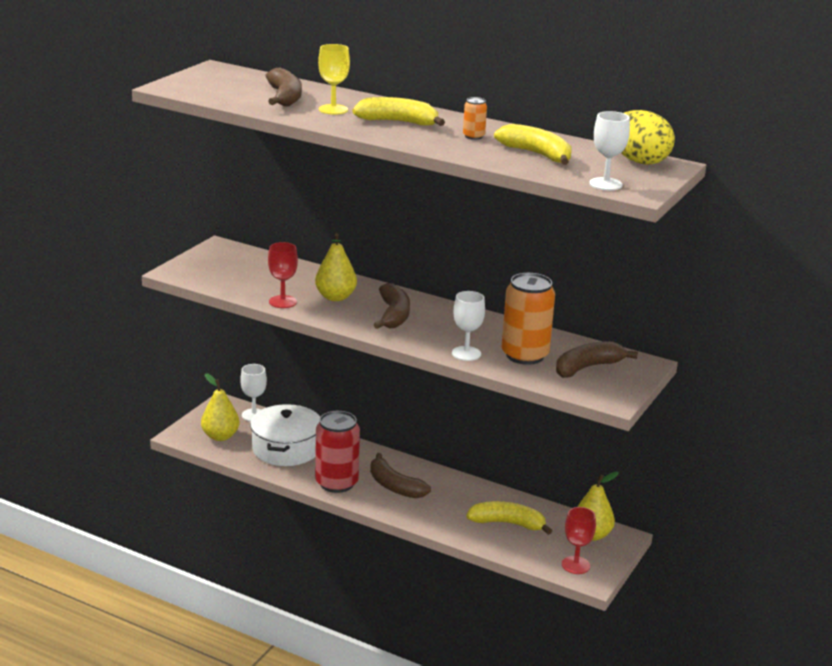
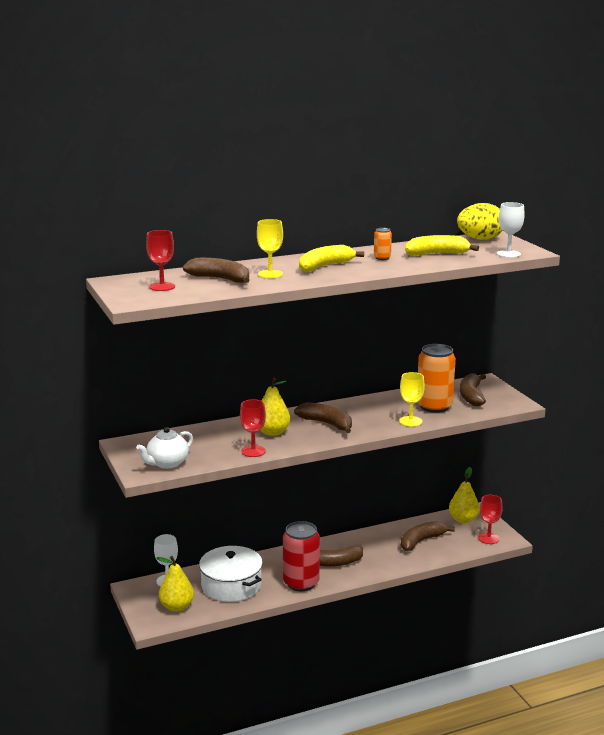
camera: 50 degrees left, 5 degrees down
(206, 275) = (167, 463): none -> white teapot
(226, 85) = (162, 287): none -> red goblet
(466, 353) = (410, 421): white goblet -> yellow goblet
(507, 523) = (421, 541): yellow banana -> brown banana

